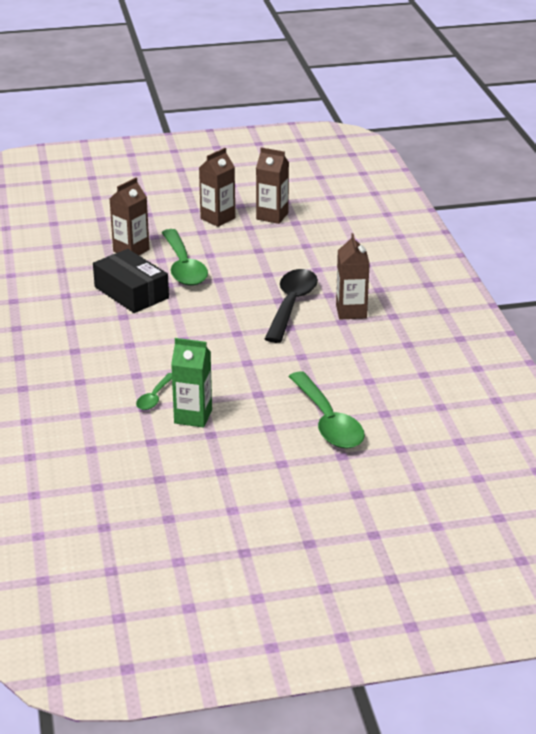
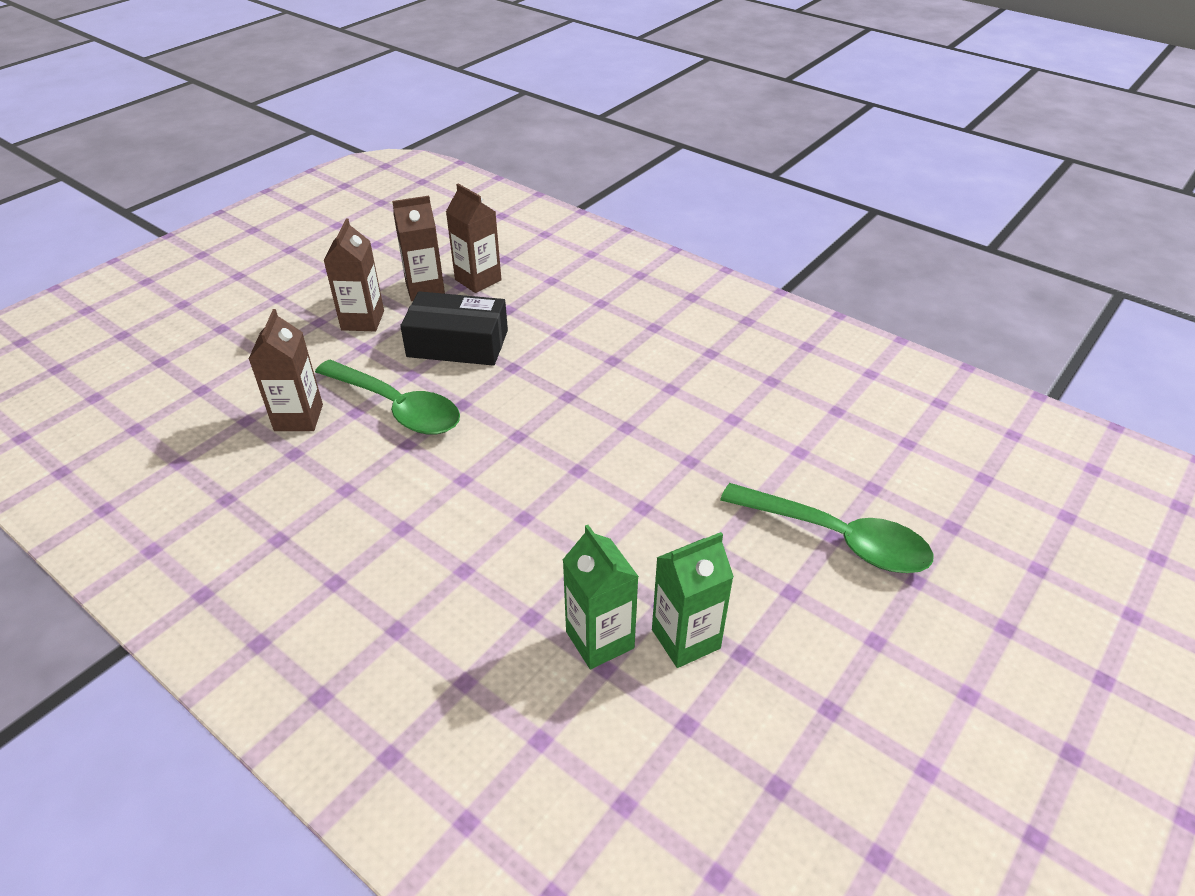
camera: 40 degrees left, 10 degrees up
(131, 292) = (371, 483): black box -> black box (458, 343)
(154, 397) = (600, 640): green spoon -> green carton
(291, 305) = (590, 395): black spoon -> none
(351, 311) = (663, 370): brown carton -> brown carton (478, 280)

